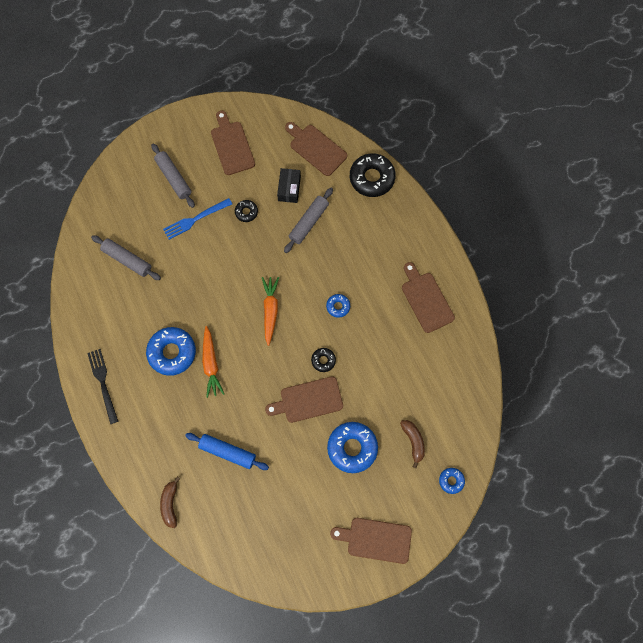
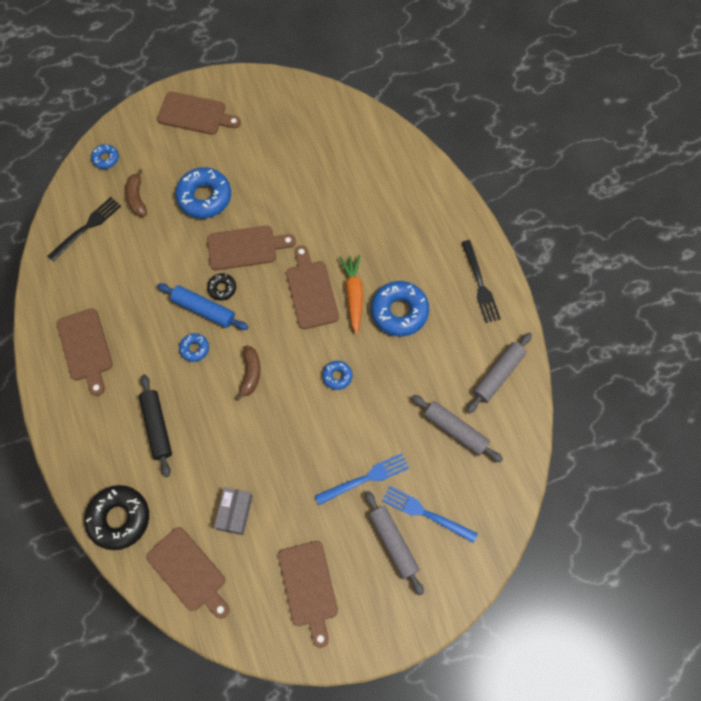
camera: 175 degrees left, 5 degrees down
(151, 199) = (425, 513): none -> blue fork
(170, 503) = (403, 161): brown banana -> brown banana (250, 374)
(221, 294) = (337, 376): none -> blue donut
(227, 452) = (340, 203): blue rolling pin -> blue rolling pin (204, 309)
(246, 212) = (296, 483): black donut -> none
(247, 364) = (311, 291): none -> brown cutting board
(270, 310) = (278, 351): orange carrot -> none
(289, 188) = (235, 512): black box -> grey box
(308, 222) = (215, 461): grey rolling pin -> grey rolling pin (498, 375)
(356, 243) = (157, 427): none -> black rolling pin
(451, 408) = (87, 227): none -> black fork

